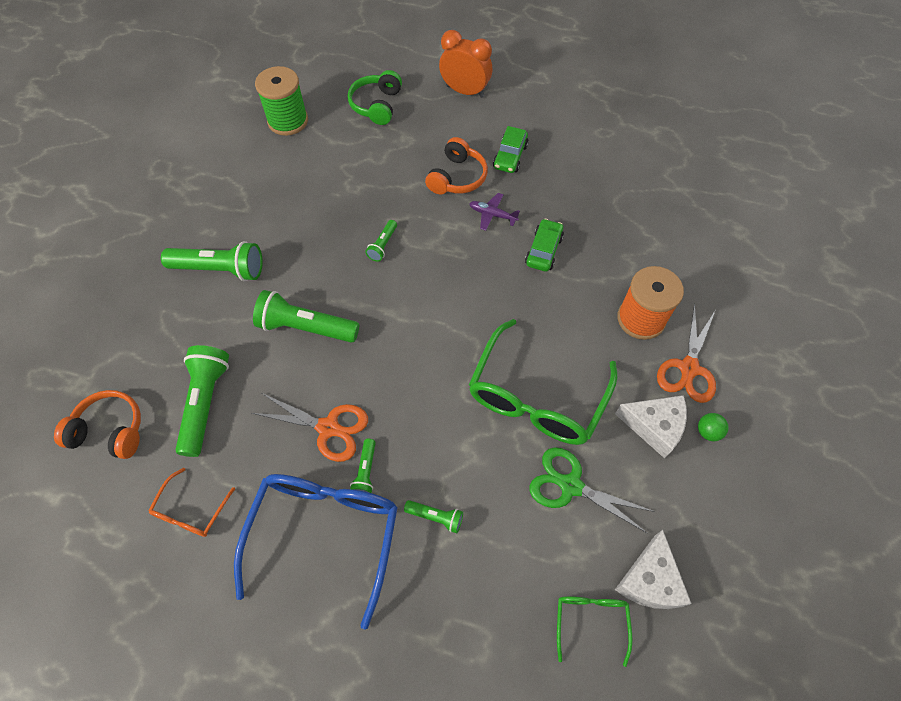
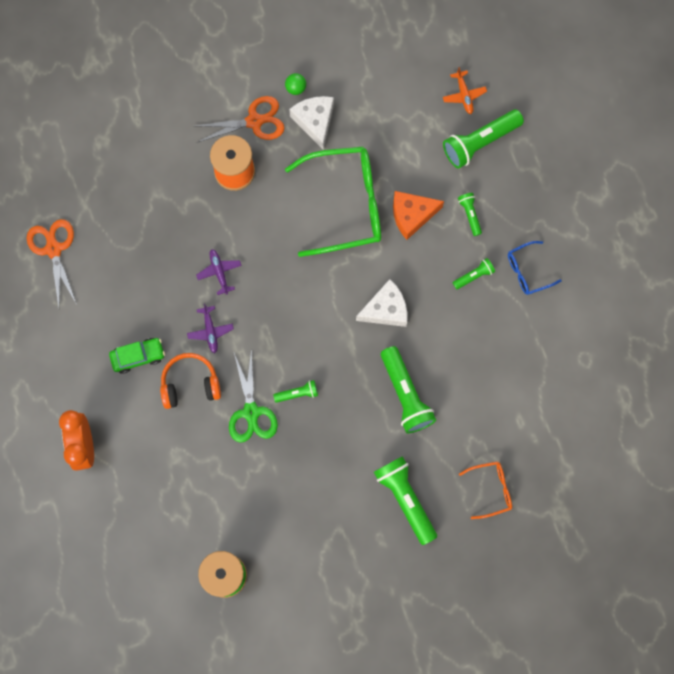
camera: 125 degrees left, 15 degrees up
(110, 431) = (570, 461): orange headphones -> none
(191, 511) = (575, 362): orange glasses -> orange glasses (491, 489)
(205, 403) = (507, 415): green flashlight -> green flashlight (480, 142)
(325, 534) = (527, 271): blue glasses -> blue glasses, size x0.48
(328, 428) = (464, 321): orange scissors -> orange scissors (53, 249)
(377, 105) = (153, 511): green headphones -> none
(479, 454) = (412, 215): none -> orange cheese
(543, 250) = (219, 272): green car -> purple plane
(570, 485) = (392, 149): green scissors -> green scissors (251, 412)
(590, 621) = (464, 95): green glasses -> orange plane
(650, 580) = (417, 76): white cheese -> white cheese (385, 309)

